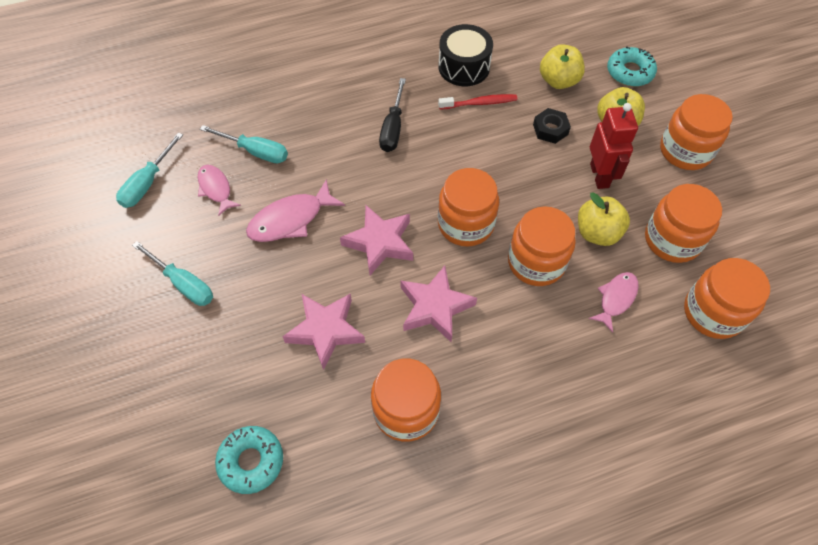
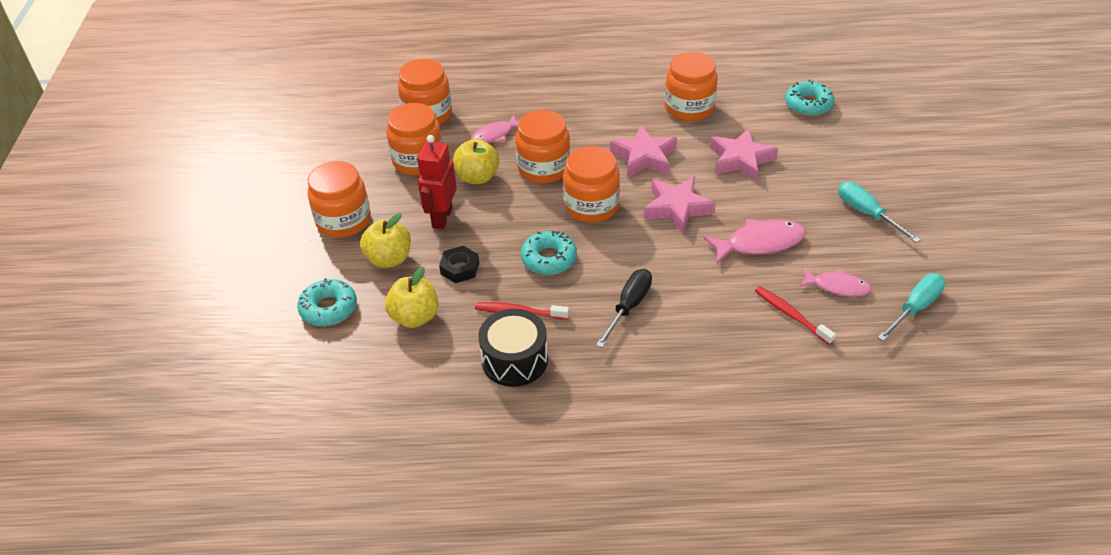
camera: 160 degrees left, 15 degrees down
(216, 189) = (837, 286): pink fish -> pink fish turned 60 degrees counterclockwise
(255, 151) = (791, 315): turquoise screwdriver -> red toothbrush
(479, 156) = (549, 259): none -> turquoise donut

